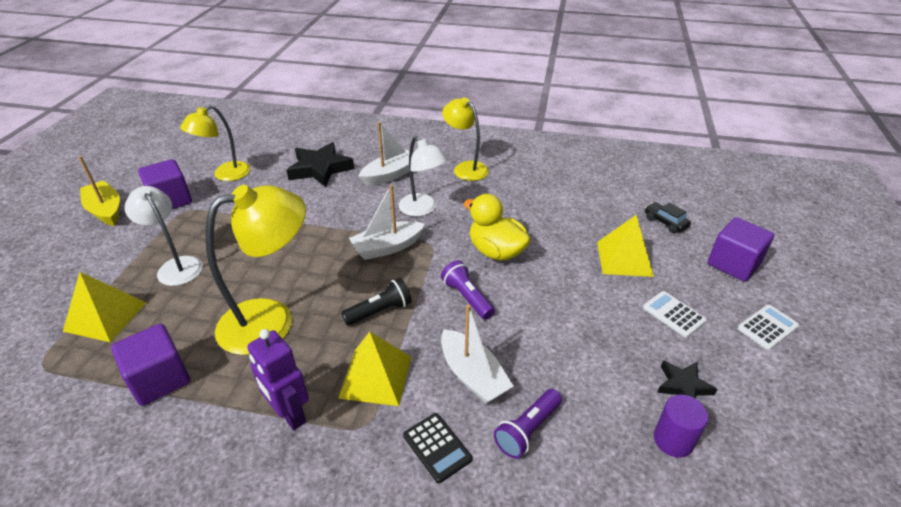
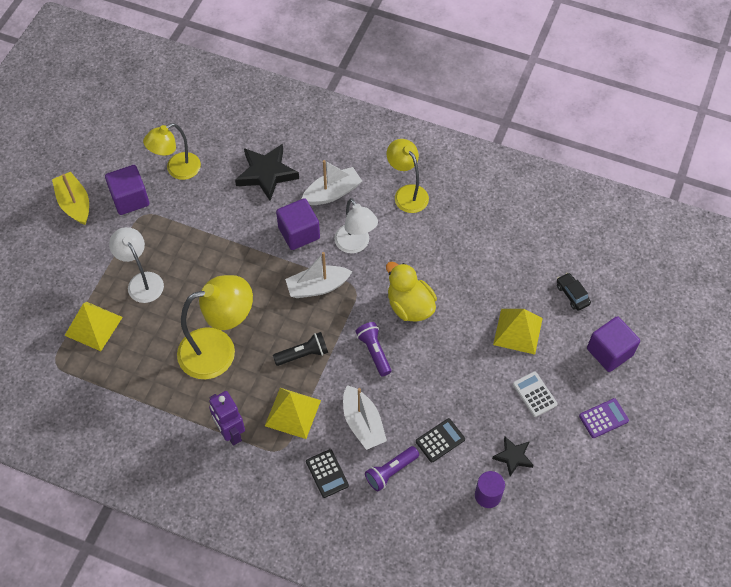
camera: 10 degrees right, 20 degrees up
(160, 379) = (140, 390): purple cube -> purple cube (299, 233)
(580, 381) = (440, 440): none -> black calculator
(767, 327) = (603, 418): white calculator -> purple calculator

